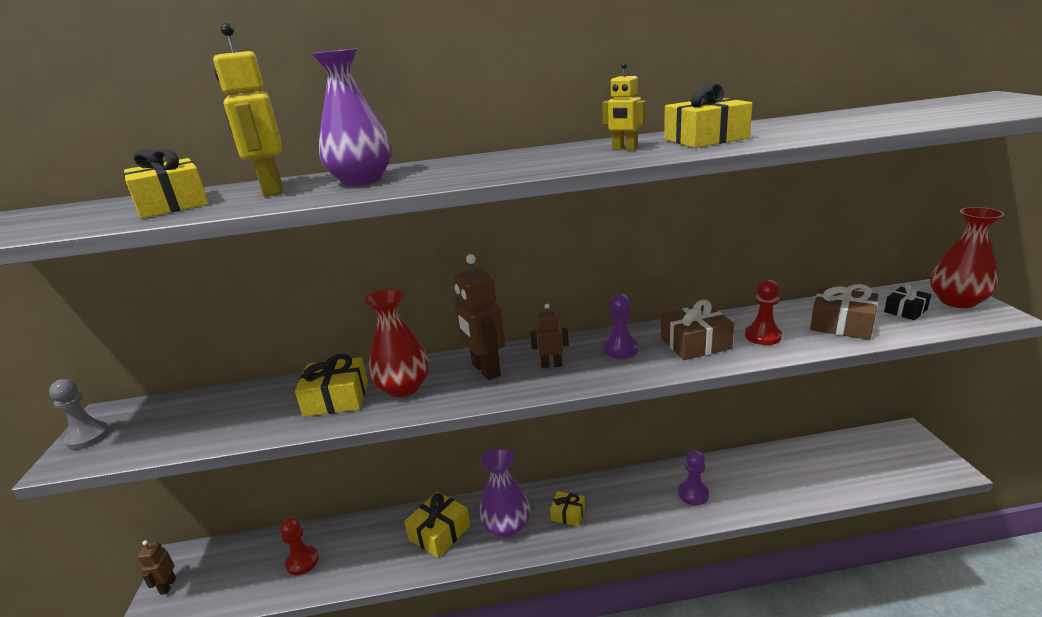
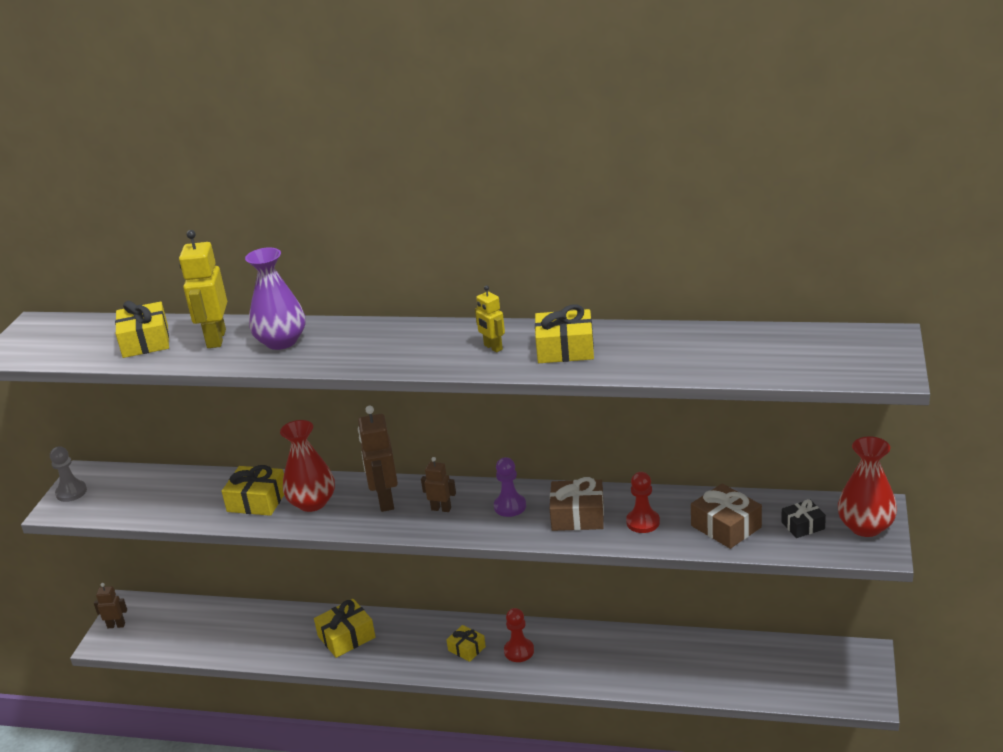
camera: 20 degrees right, 5 degrees up
(168, 586) = (116, 625): brown robot -> brown robot turned 75 degrees clockwise
(302, 561) = (225, 632): red pawn -> red pawn (519, 651)
(506, 526) = (406, 645): purple vase -> none
(693, 494) = (594, 659): purple pawn -> none

